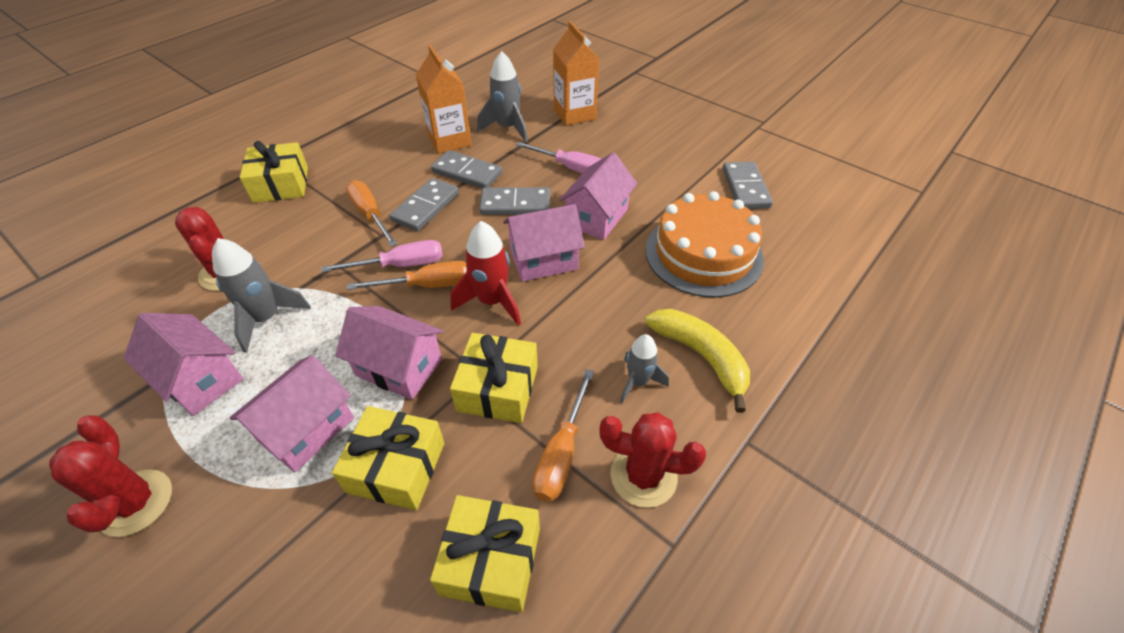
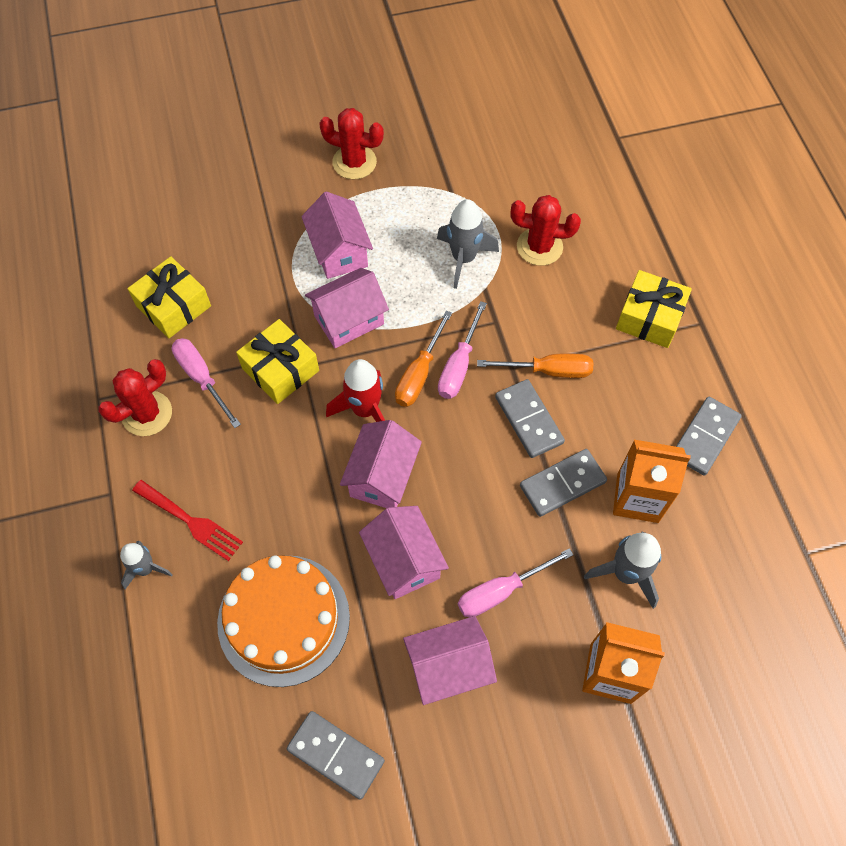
camera: 125 degrees right, 15 degrees up
(200, 379) = (430, 208): pink house -> pink house (448, 667)
(396, 467) = (271, 287): yellow gift -> none
(515, 204) = (477, 499): grey domino -> grey domino (704, 437)
(562, 452) = (202, 378): orange screwdriver -> pink screwdriver
(638, 382) = (209, 461): grey rocket -> grey rocket (146, 569)
(701, 357) = (191, 522): yellow banana -> red fork

